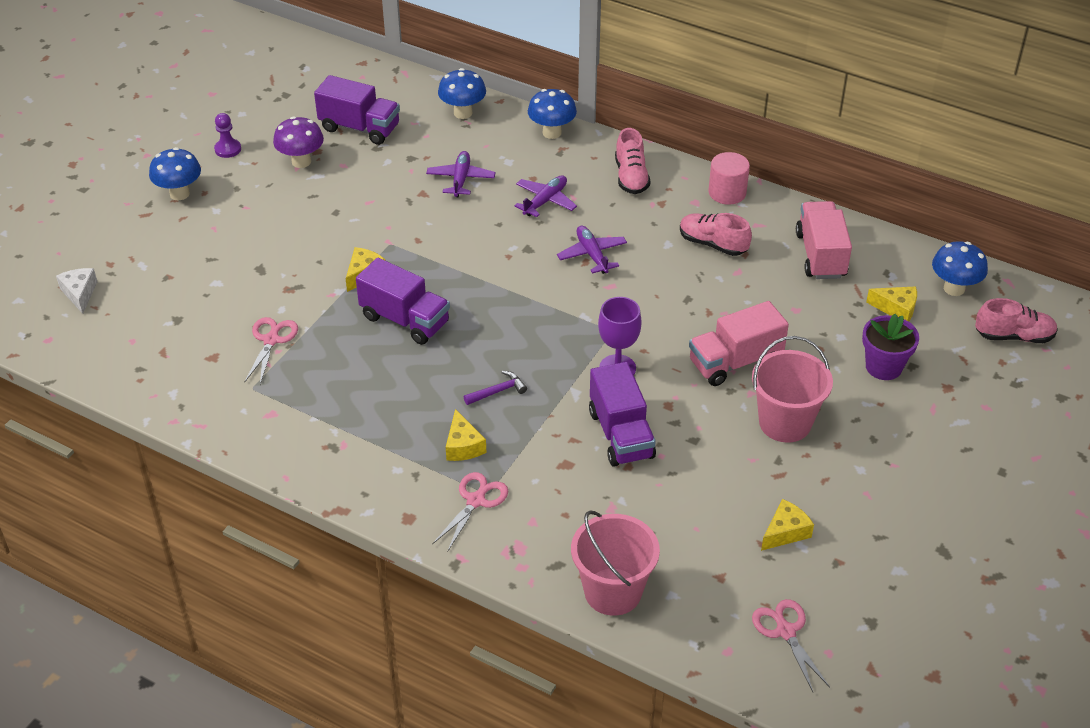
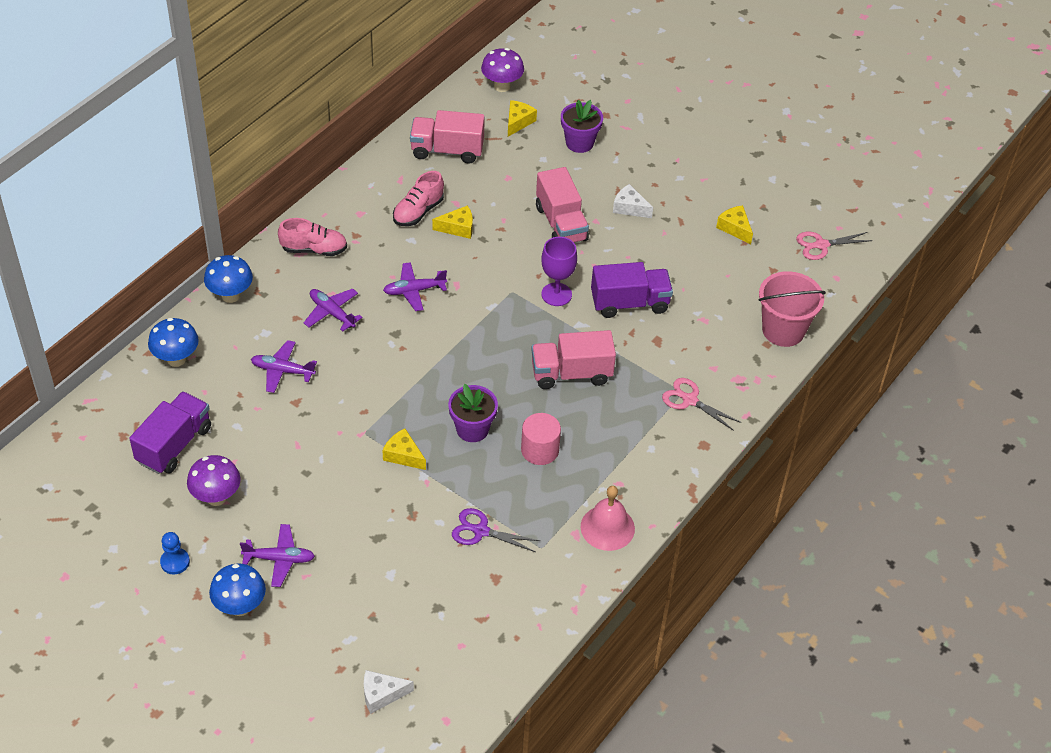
camera: 85 degrees left, 5 degrees up
(228, 149) = (175, 562): purple pawn -> blue pawn
(232, 209) = (279, 559): none -> purple plane
(271, 340) = (480, 531): pink scissors -> purple scissors
(281, 439) = (607, 527): none -> pink bell
(405, 320) = (472, 429): purple truck -> purple flower pot
(463, 446) = (630, 402): yellow cheese -> yellow cheese (458, 228)
(498, 391) = (571, 373): purple hammer -> pink truck
(727, 192) = (353, 191): pink cylinder -> pink cylinder (540, 450)
(785, 422) = (629, 208): pink bucket -> white cheese
(954, 288) = (502, 86): blue mushroom -> purple mushroom
(1014, 336) = (559, 69): pink shoe -> none

